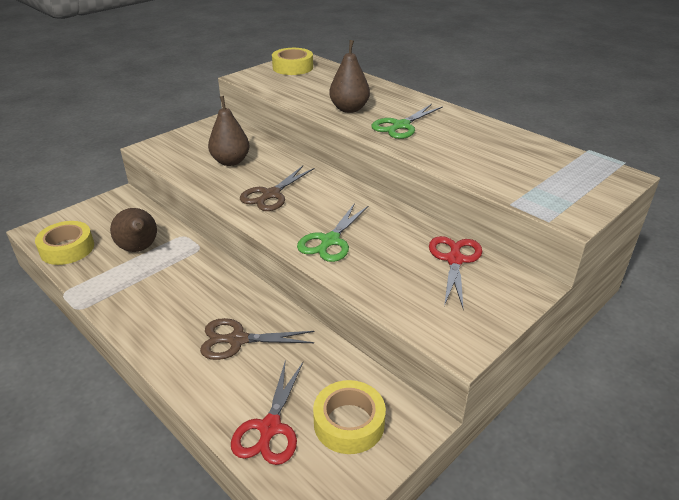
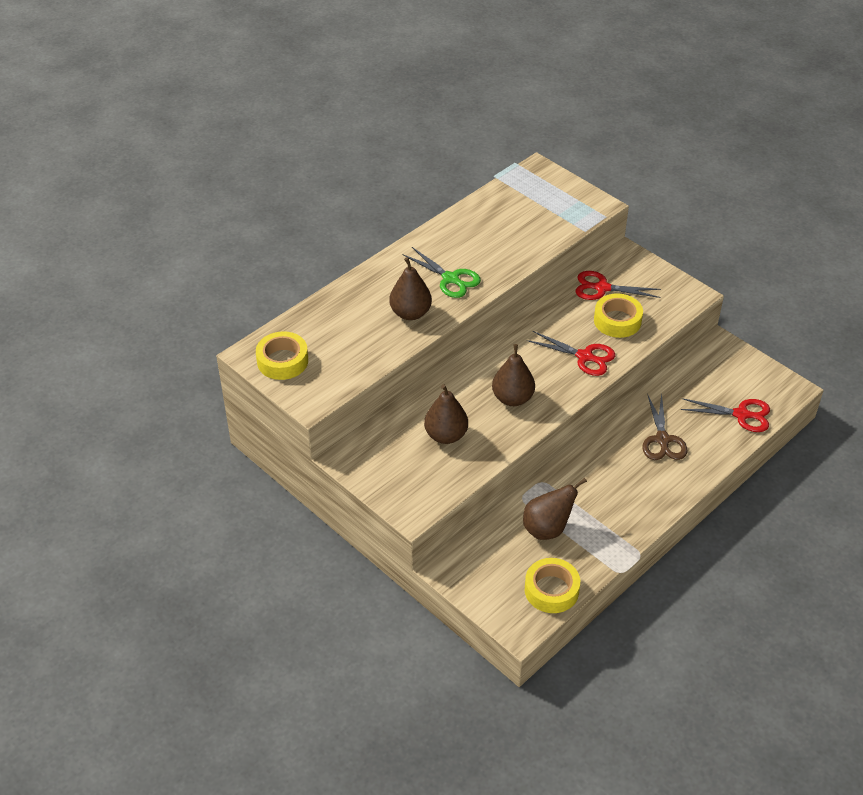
camera: 90 degrees left, 10 degrees up
(271, 194) = (512, 398): brown scissors -> brown pear
(330, 241) = (584, 356): green scissors -> red scissors
(349, 423) = (729, 376): yellow tape -> yellow tape (617, 321)

